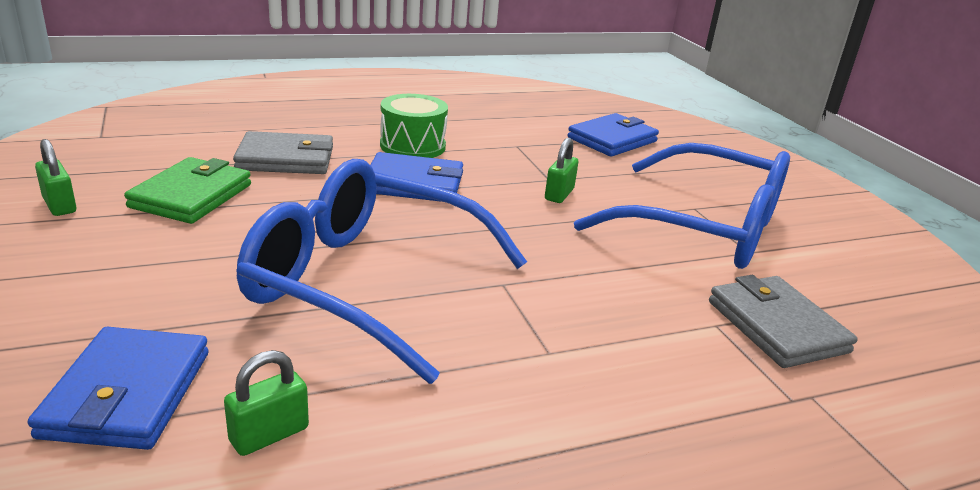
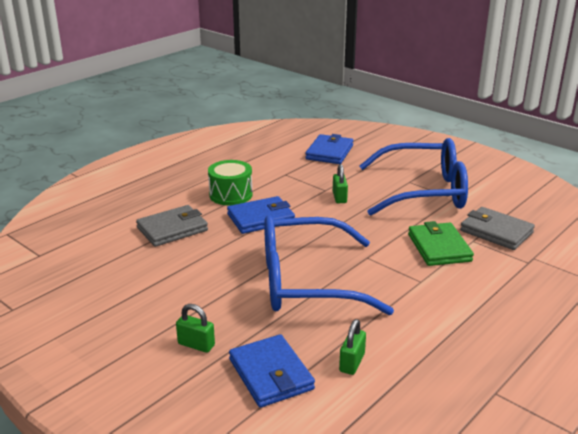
camera: 25 degrees left, 0 degrees up
(59, 205) = (88, 305): green padlock -> green padlock (196, 345)
(191, 196) = (153, 271): green wallet -> green wallet (439, 248)

